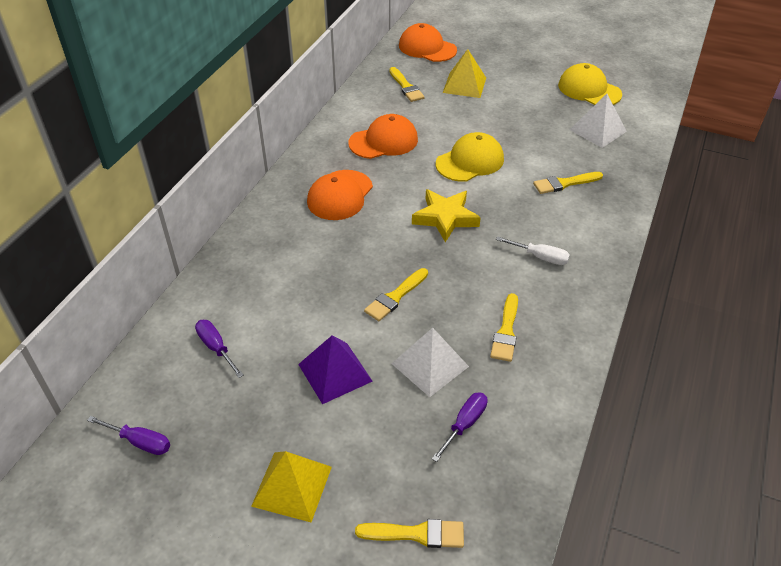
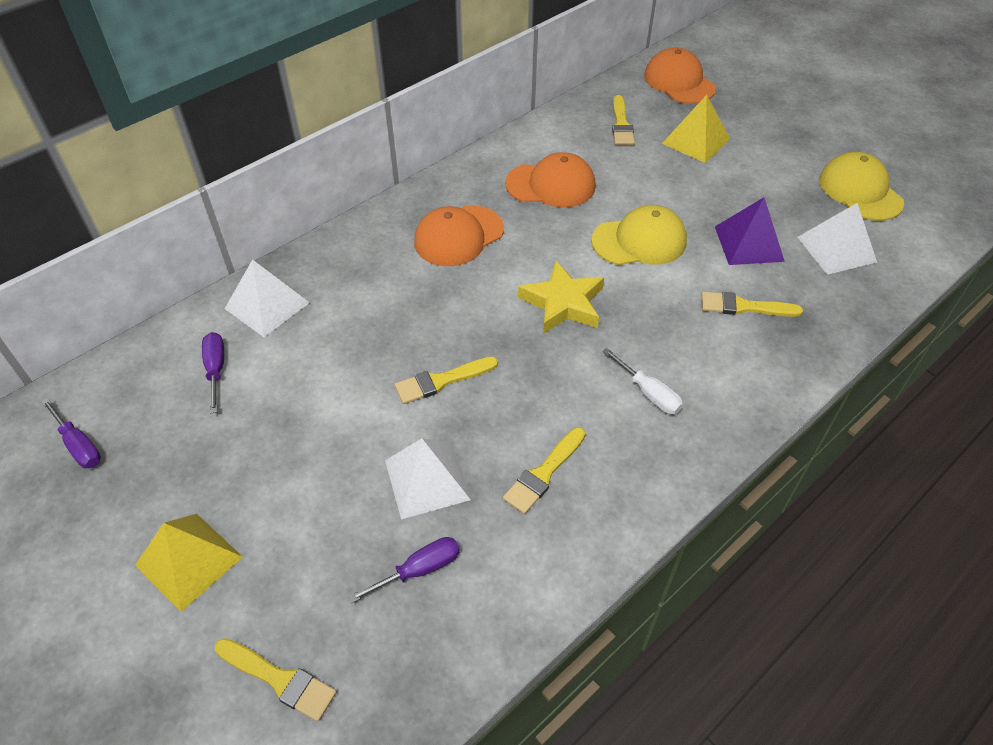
camera: 25 degrees right, 5 degrees up
(224, 289) = (267, 305): none -> white pyramid
(335, 372) = (317, 447): purple pyramid -> purple pyramid (749, 243)

